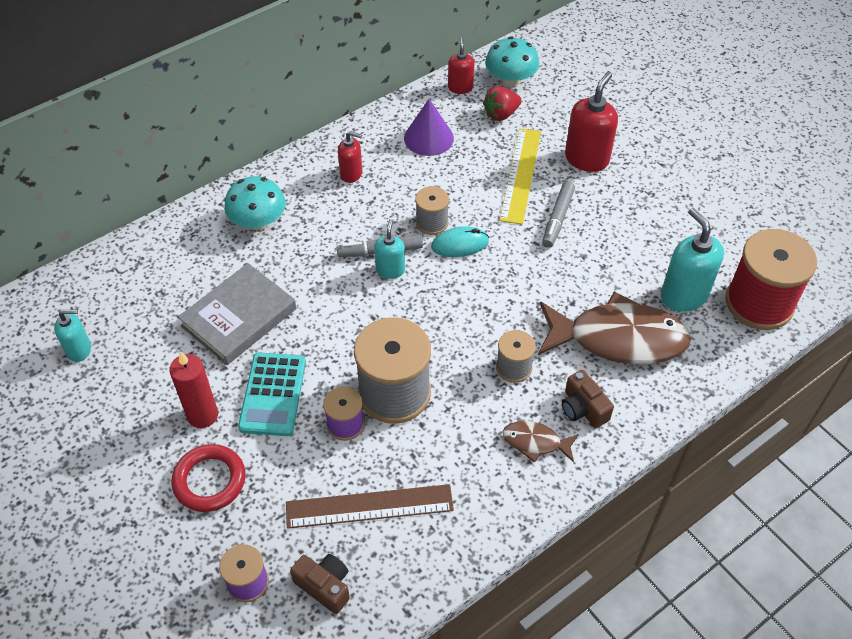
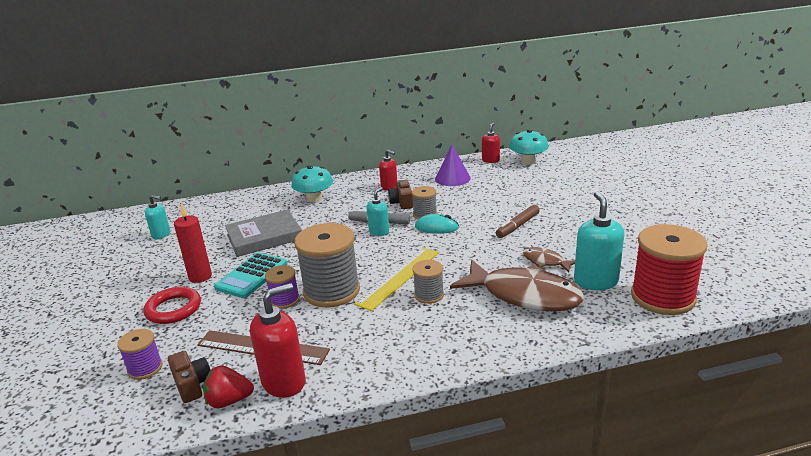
camera: 25 degrees right, 25 degrees down
(501, 114) = (510, 174): red strawberry -> red strawberry (229, 401)
(520, 175) = (505, 202): yellow ruler -> yellow ruler (399, 277)
(535, 442) = (415, 340): brown fish -> brown fish (545, 261)
(557, 219) = (517, 226): grey marker -> brown marker
(583, 408) = (467, 329): brown camera -> brown camera (402, 202)
(587, 159) = (560, 201): red soap dispenser -> red soap dispenser (284, 382)

